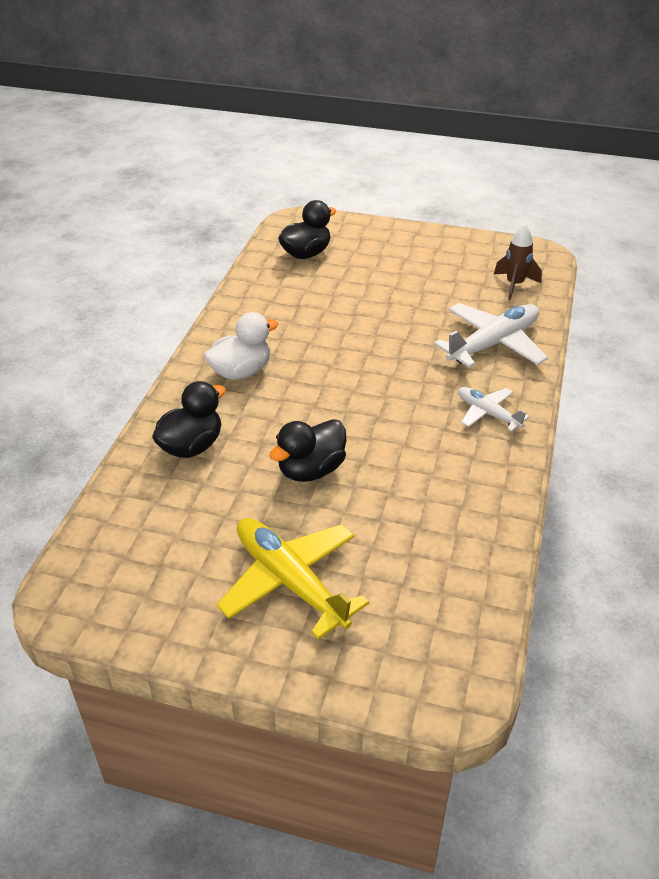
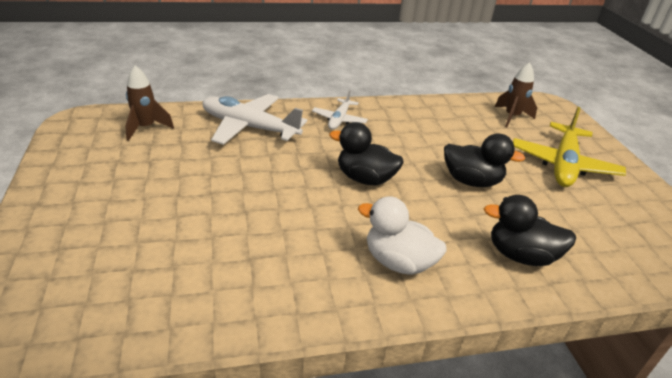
camera: 120 degrees left, 5 degrees down
(306, 254) = (115, 291): black duck -> black duck (365, 178)
(432, 602) = (511, 117): none -> brown rocket

